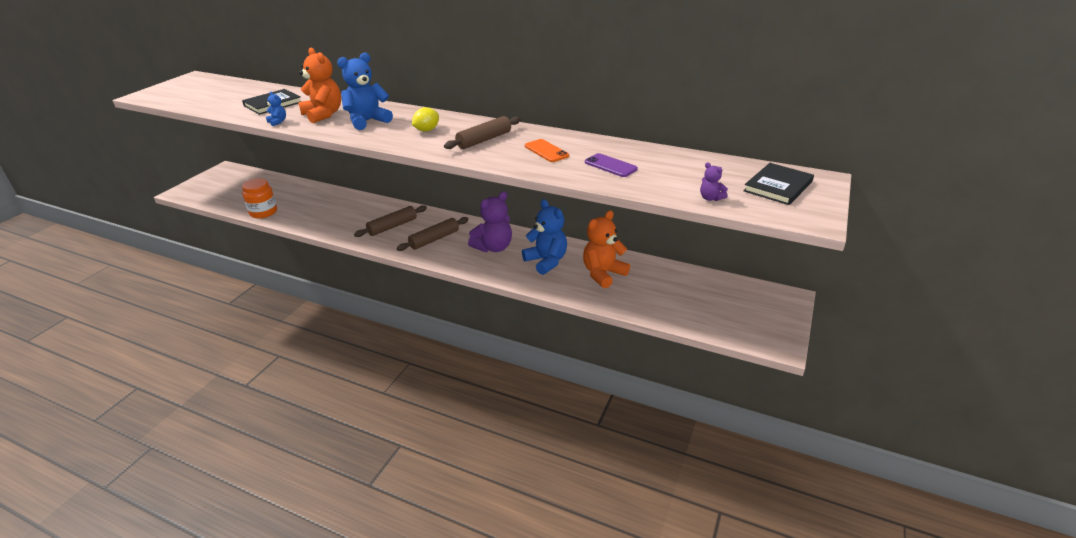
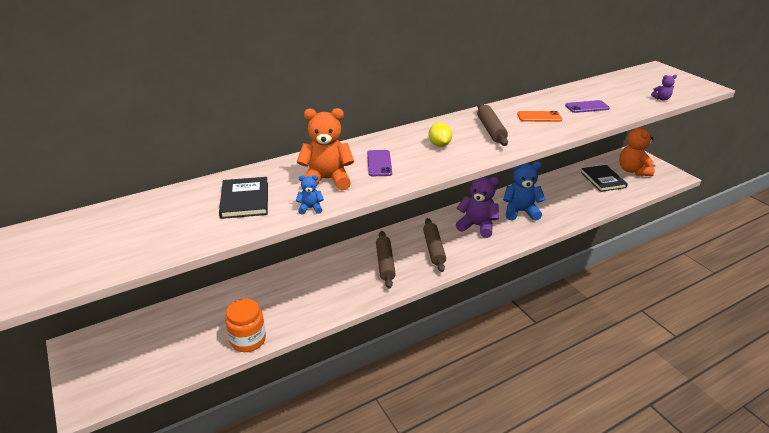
camera: 55 degrees left, 0 degrees up
(367, 121) = (379, 163): blue teddy bear -> purple phone
(493, 247) = (477, 226): purple teddy bear -> purple teddy bear turned 60 degrees counterclockwise
(603, 274) = (557, 197): orange teddy bear -> orange teddy bear (633, 170)
(778, 186) = (659, 79): black book -> black book (603, 180)

